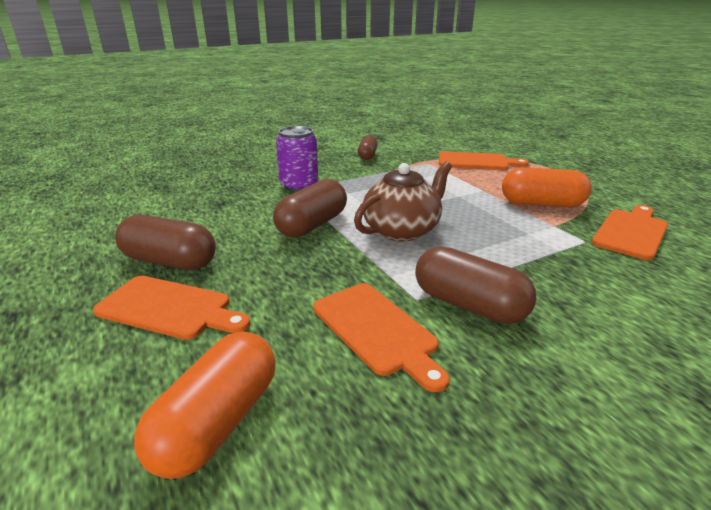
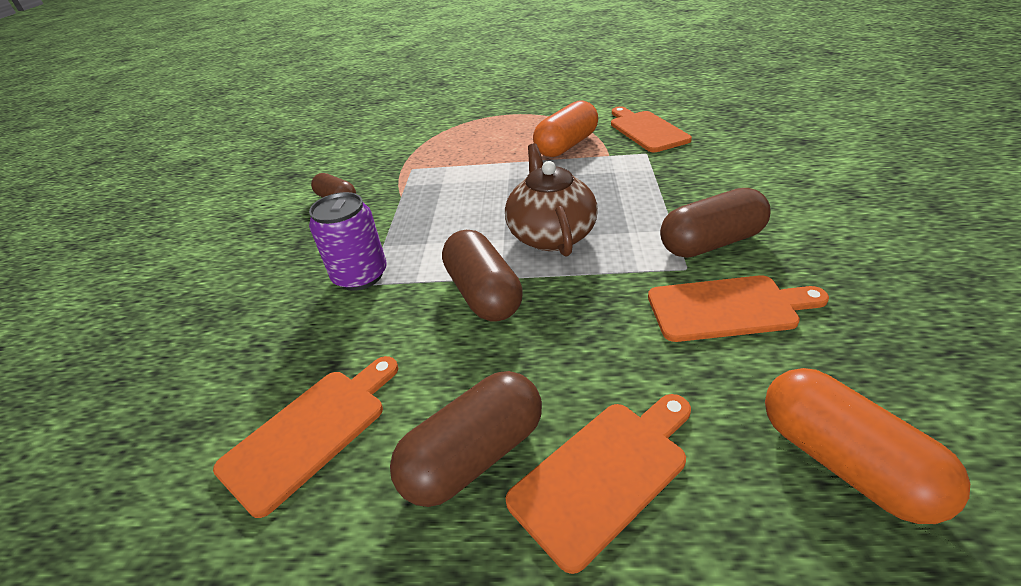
camera: 55 degrees left, 10 degrees up
(476, 162) = (443, 142): orange cutting board -> orange cutting board (310, 432)

